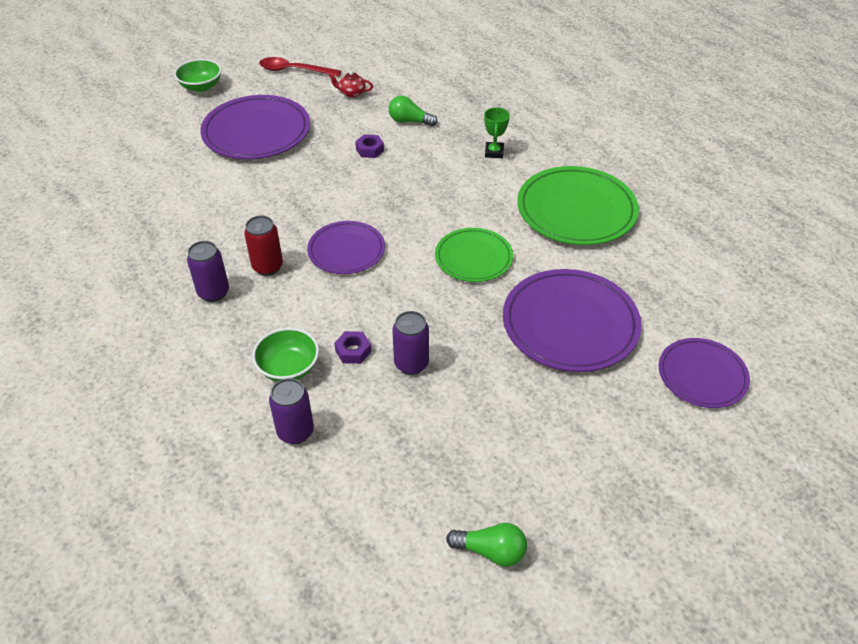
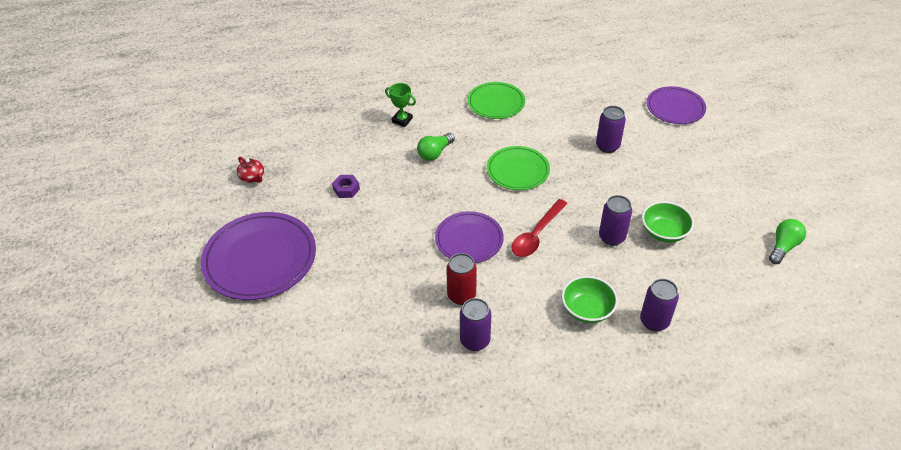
camera: 65 degrees left, 0 degrees up
(201, 86) = (143, 285): green bowl -> green bowl (664, 232)
(294, 70) = (179, 207): red spoon -> red spoon (536, 235)
(351, 93) = (252, 177): red teapot -> red teapot turned 75 degrees counterclockwise
(353, 351) = (585, 266): purple nut -> none
(409, 121) = (324, 154): green light bulb -> green light bulb (435, 153)
(570, 324) = (607, 146): purple plate -> purple can
(576, 210) = (496, 103): green plate -> green plate, size x0.61

